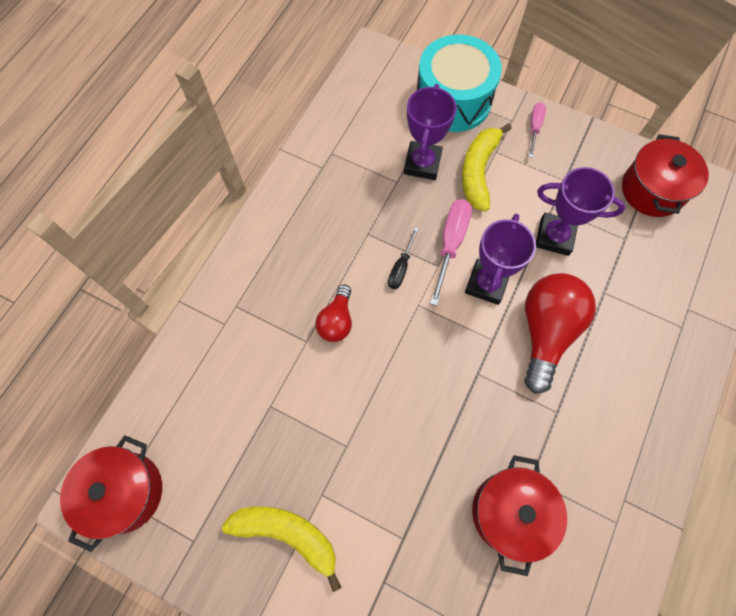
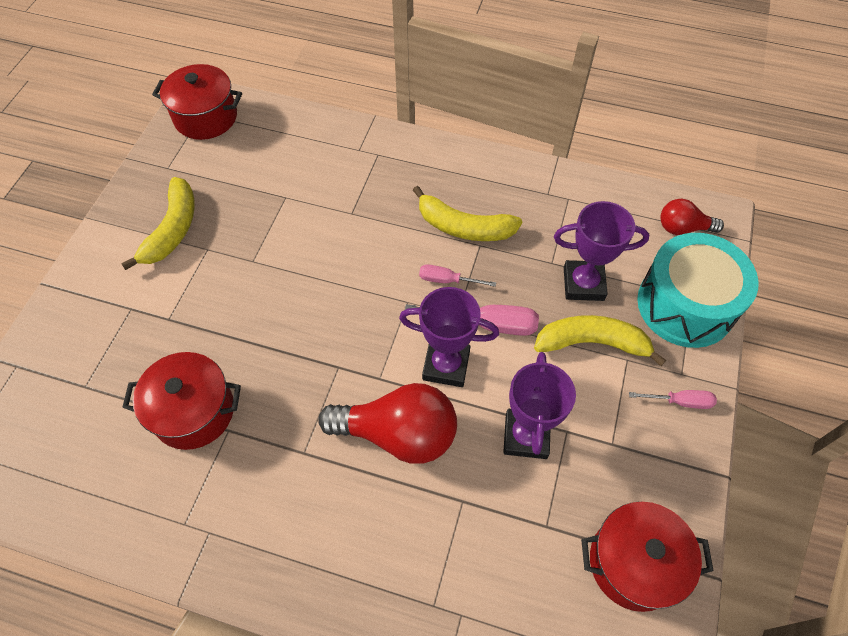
camera: 80 degrees right, 10 degrees down
(337, 321) = (377, 233): red light bulb -> red light bulb (683, 228)
(345, 243) = (463, 227): none -> yellow banana
(401, 267) = (447, 280): black screwdriver -> pink screwdriver

